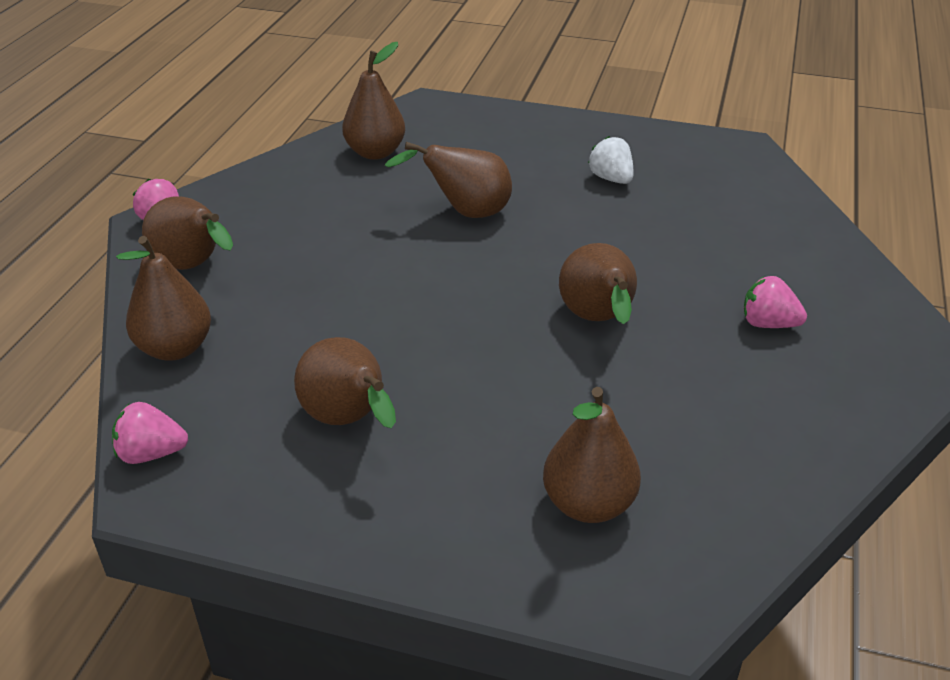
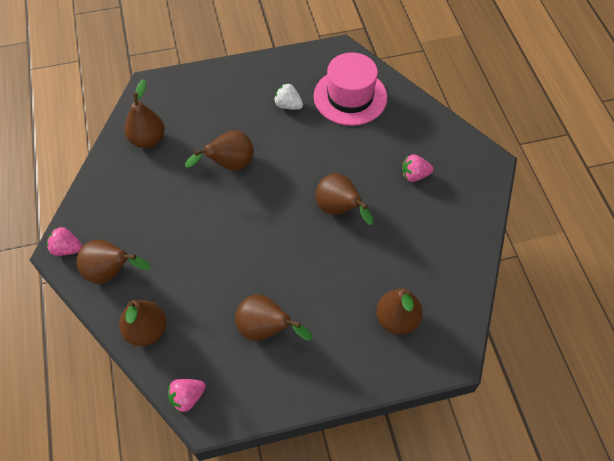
camera: 30 degrees left, 20 degrees up
(721, 198) = (350, 97): none -> pink hat

